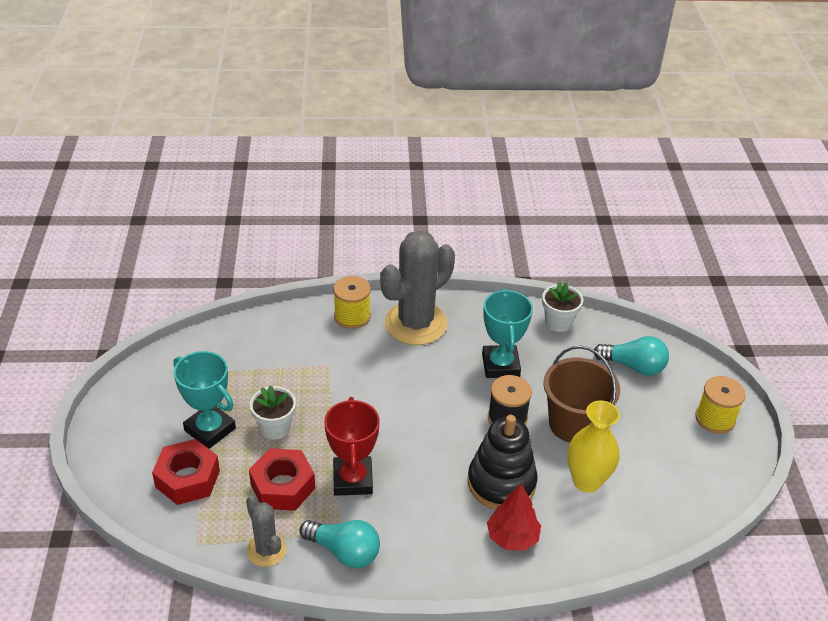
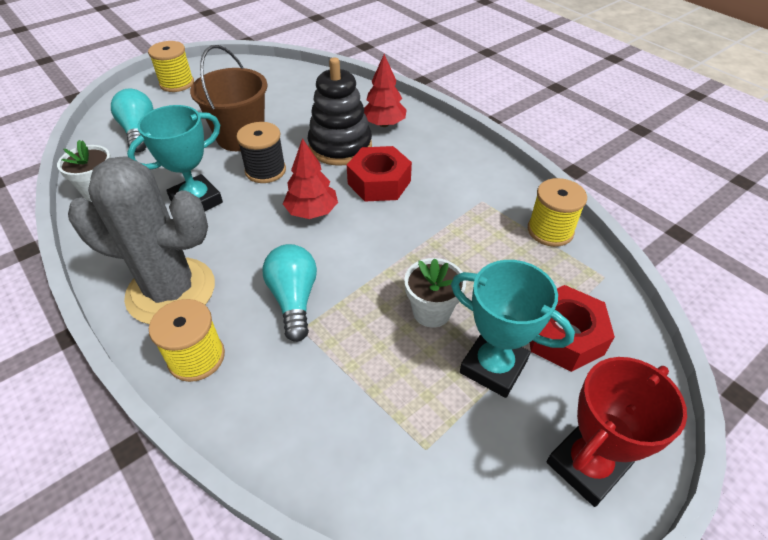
camera: 125 degrees left, 5 degrees up
(210, 429) = (493, 366): turquoise trophy -> turquoise trophy turned 60 degrees counterclockwise
(266, 550) = (550, 231): grey cactus -> yellow spool
(283, 486) = (485, 260): red nut -> red nut (379, 182)
(344, 551) = (495, 190): turquoise light bulb -> turquoise light bulb (294, 299)
(352, 479) = (427, 222): red trophy -> red trophy (587, 465)
(428, 420) = (312, 212): none -> red tree
(586, 481) = (296, 113): yellow vase -> none

